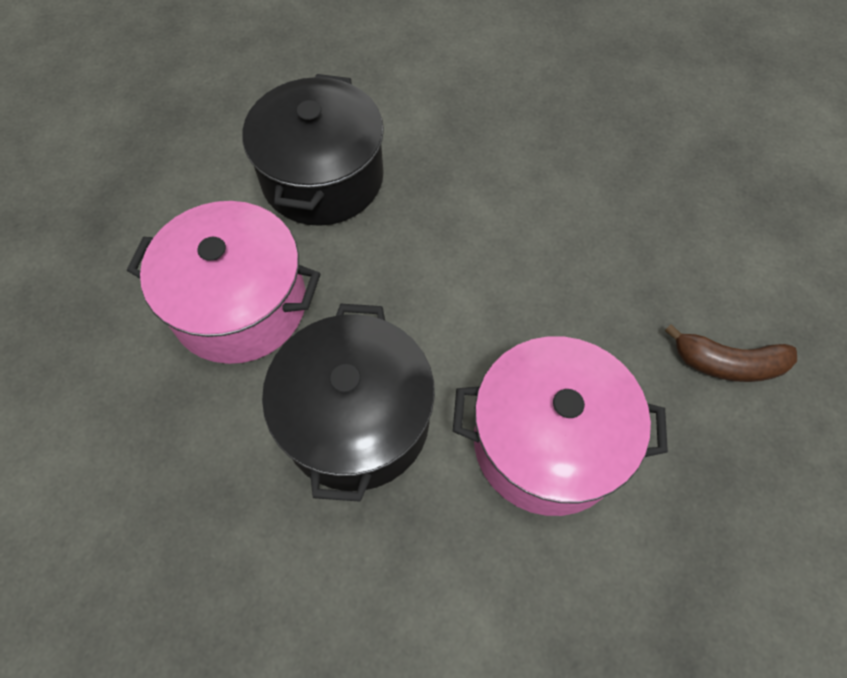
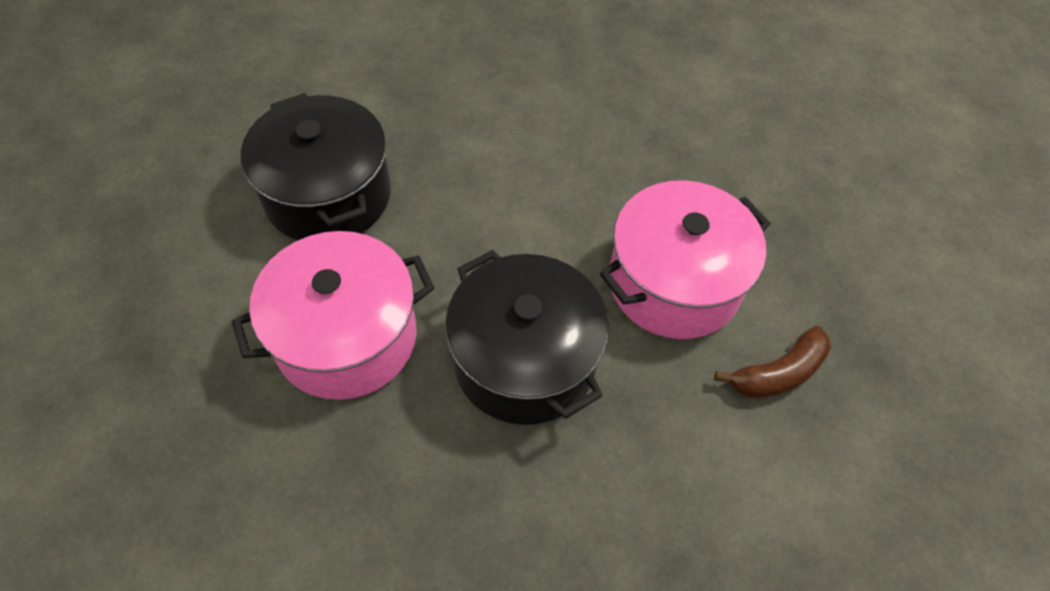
camera: 40 degrees left, 5 degrees down
(727, 363) = (743, 155): brown banana -> brown banana (778, 373)

